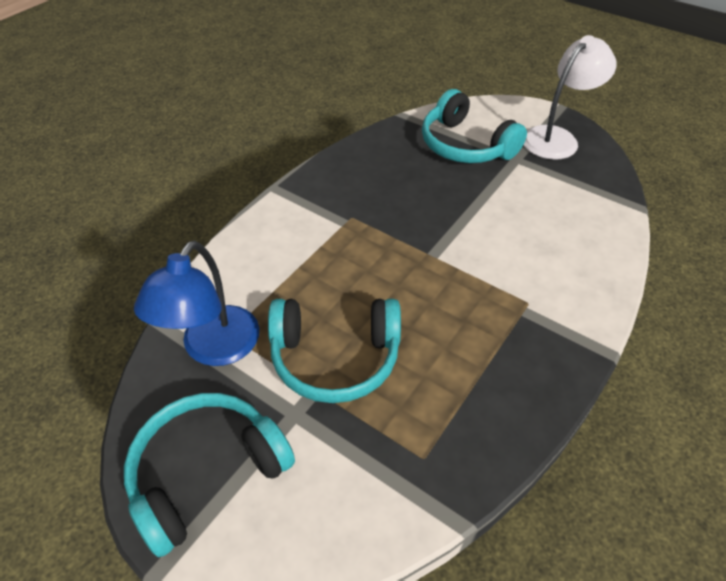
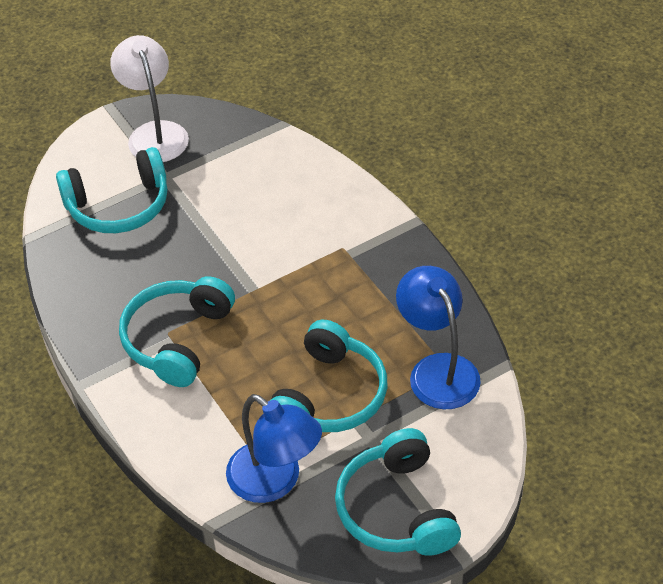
camera: 65 degrees left, 0 degrees up
(347, 226) = (177, 339): none -> turquoise headphones
(417, 448) = (437, 370): none -> blue lamp

